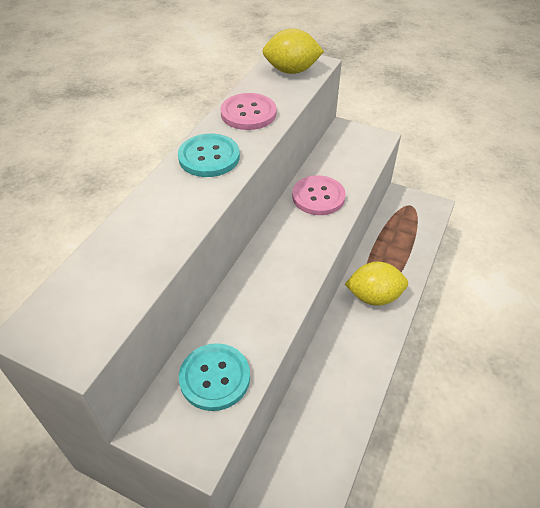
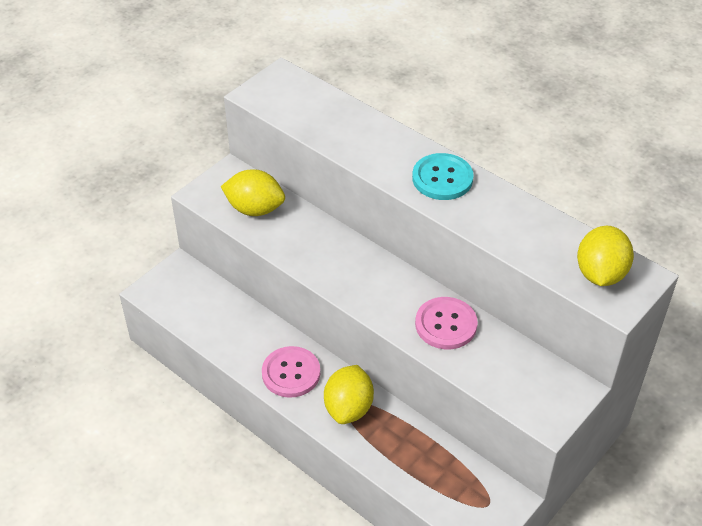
camera: 105 degrees right, 0 degrees up
(215, 377) = (255, 209): turquoise button -> yellow lemon
(248, 113) = (512, 218): pink button -> pink button (291, 373)

